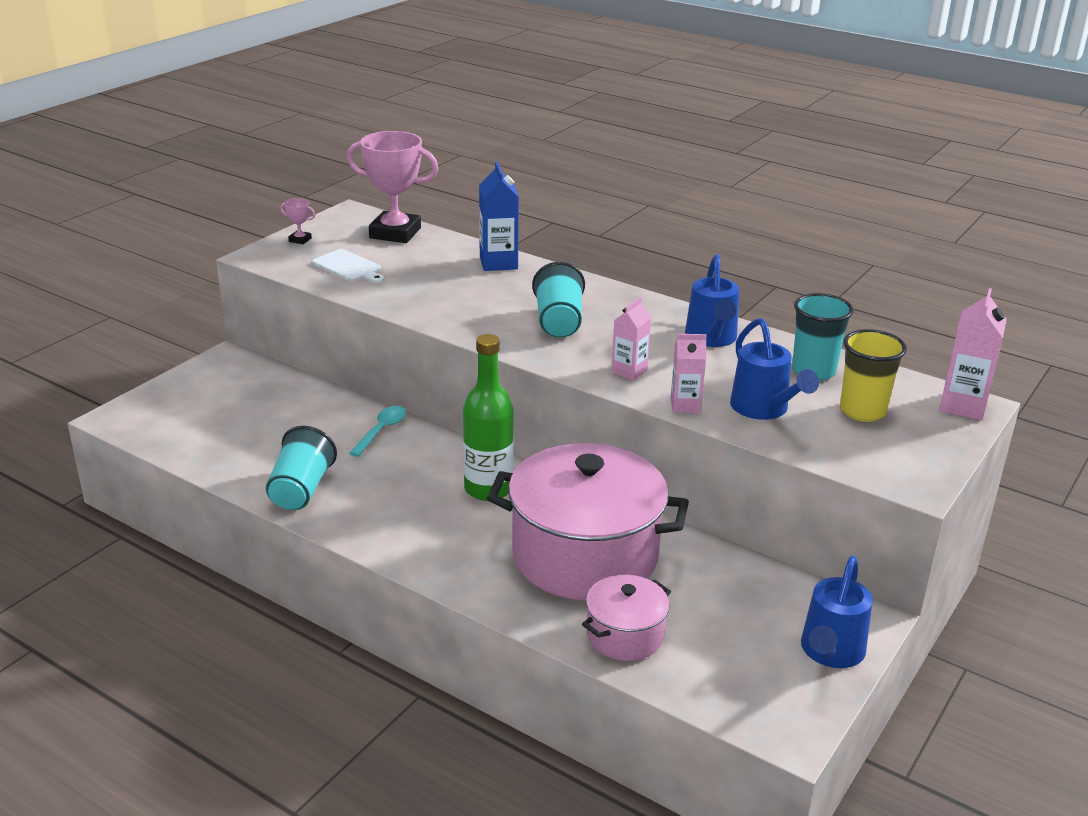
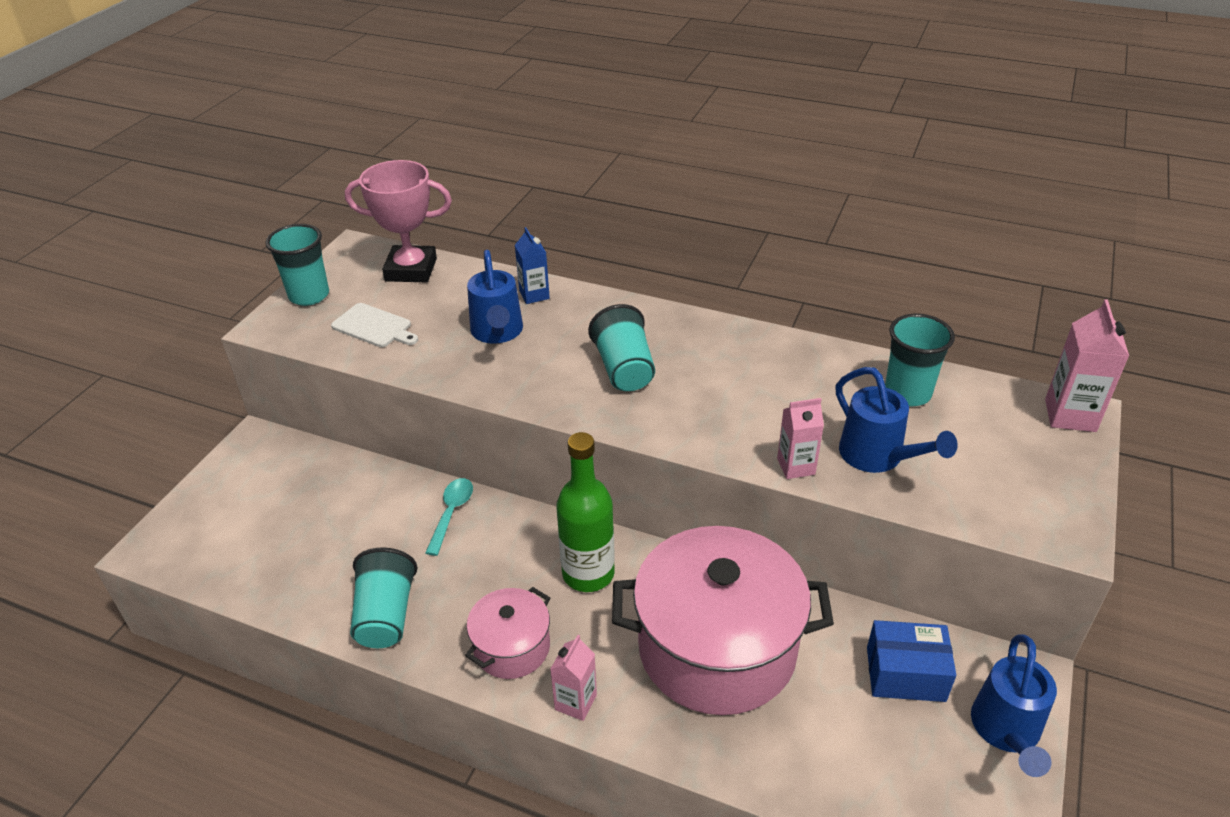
camera: 10 degrees left, 10 degrees up
(300, 240) = (309, 295): pink trophy -> turquoise cup
(498, 263) = (534, 295): blue carton -> blue carton, size x0.66
(625, 635) = (793, 754): pink pot -> pink pot (512, 647)
(629, 371) = (721, 427): pink carton -> pink carton (575, 702)
(711, 339) = (789, 365): blue watering can -> blue watering can (497, 333)
(752, 599) = (905, 674): none -> blue box
(862, 411) = (976, 441): yellow cup -> none

